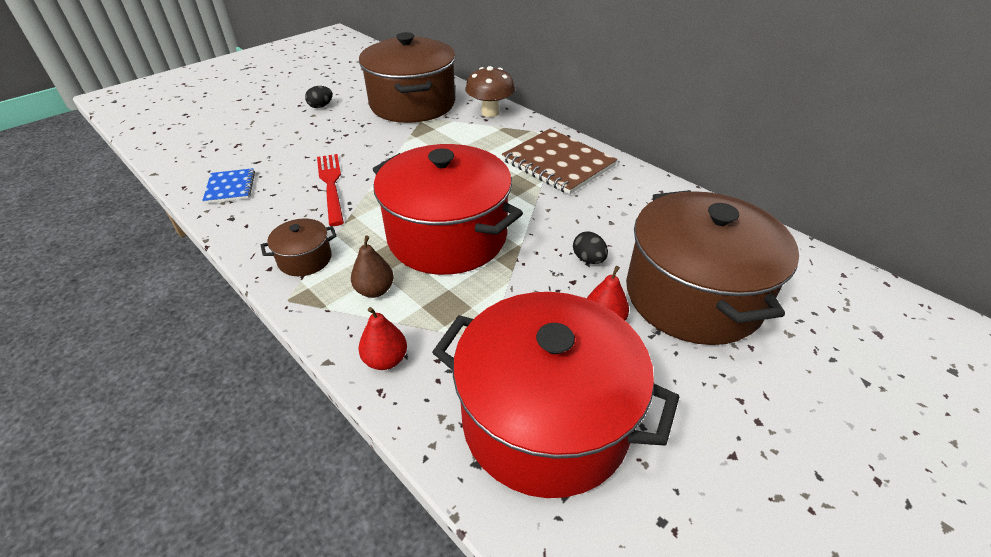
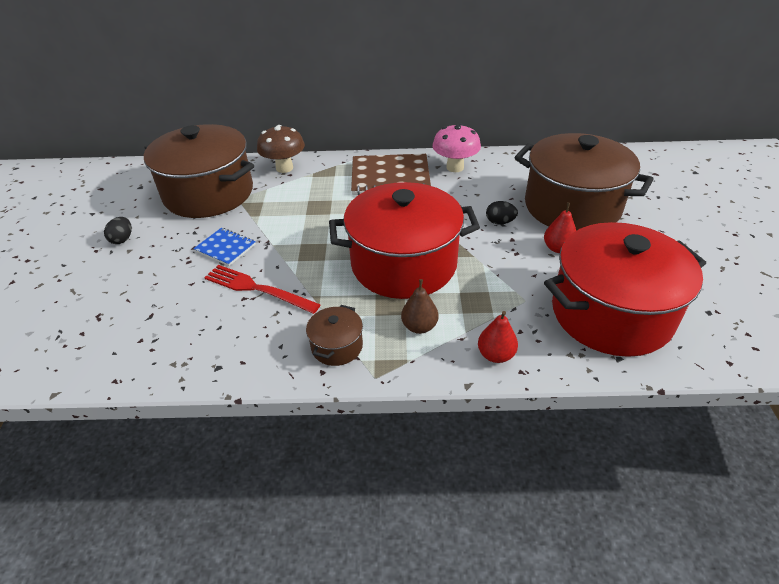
camera: 45 degrees left, 0 degrees up
(230, 187) = (166, 349): blue notebook -> blue notebook (225, 248)
(631, 187) = (455, 167): none -> pink mushroom

